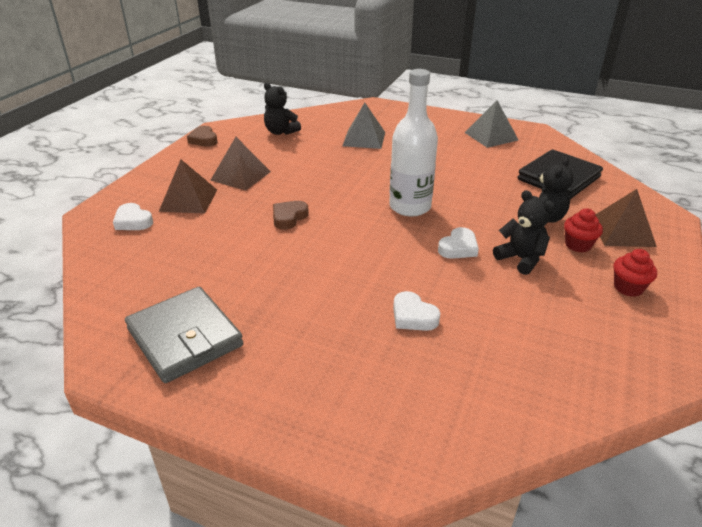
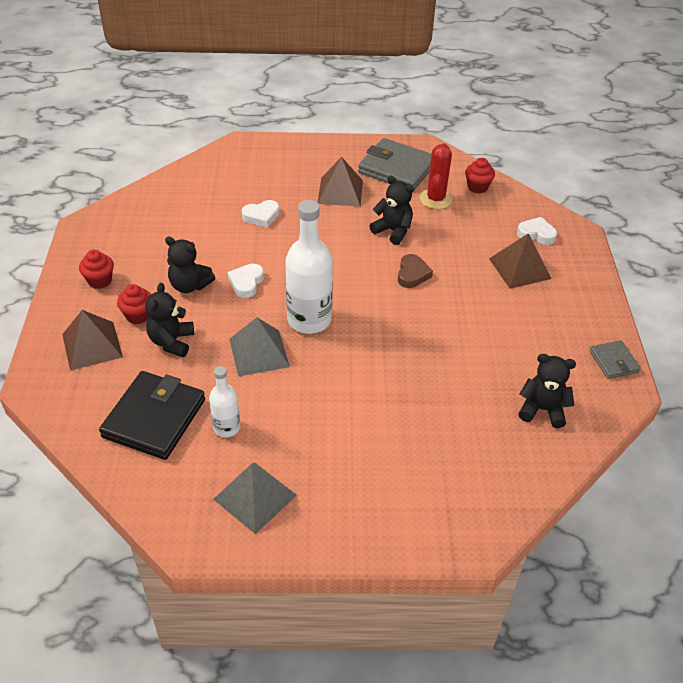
camera: 155 degrees right, 10 degrees up
(120, 283) = (477, 187): none -> red cupcake
(185, 281) = (435, 199): none -> red cactus
(203, 140) = (613, 362): brown heart -> grey wallet
(241, 176) = (507, 314): brown pyramid -> brown pyramid (340, 192)
(269, 259) = (393, 231): none -> black teddy bear
(364, 139) = (426, 429): grey pyramid -> grey pyramid (259, 352)
(413, 316) = (261, 216): white heart -> white heart turned 135 degrees clockwise
(503, 164) = (226, 427): none -> white bottle

